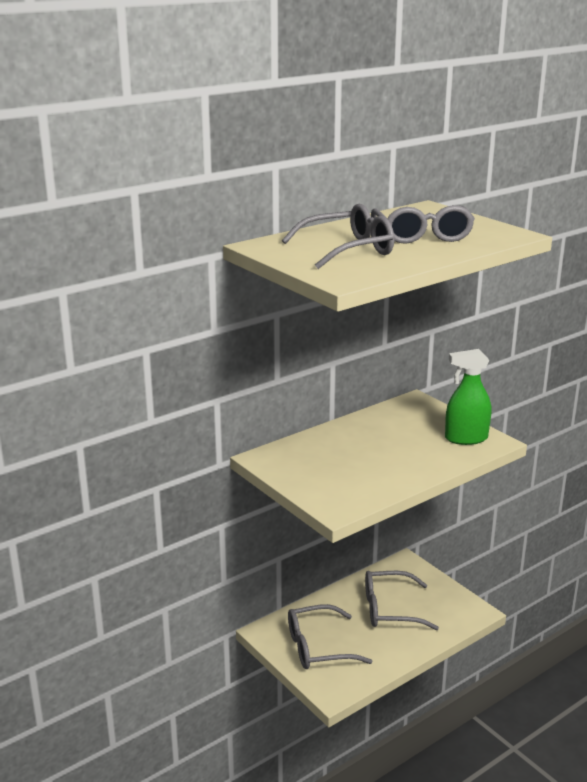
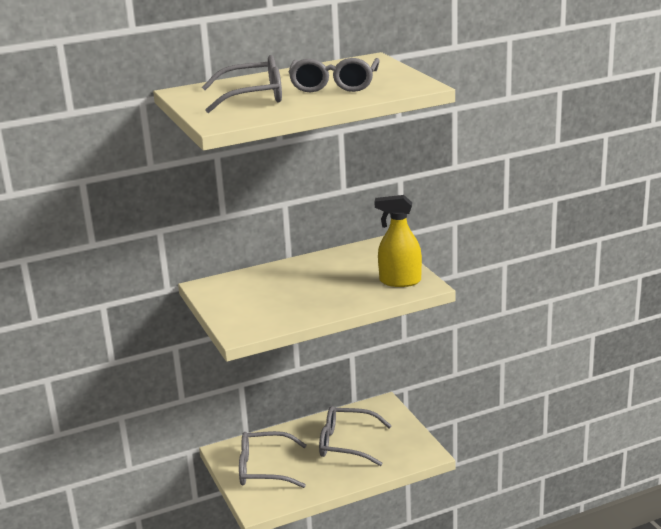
camera: 15 degrees right, 0 degrees up
(466, 438) = (400, 281): green spray bottle -> yellow spray bottle

